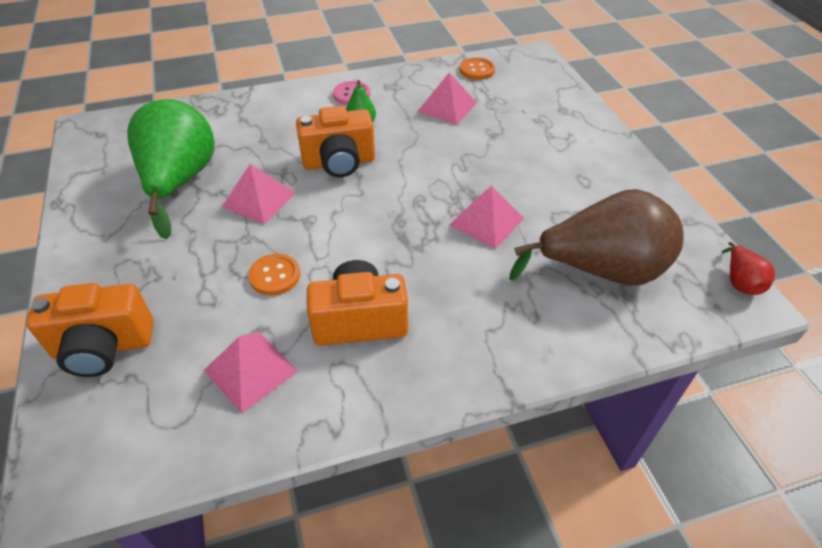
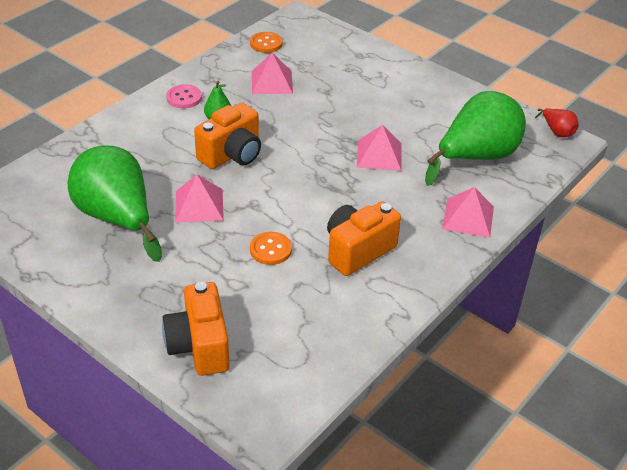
camera: 35 degrees left, 5 degrees down
(103, 347) = (199, 346): orange camera -> orange camera turned 120 degrees clockwise
(250, 370) = (318, 310): pink pyramid -> pink pyramid (468, 217)
(601, 270) = (476, 157): brown pear -> green pear

